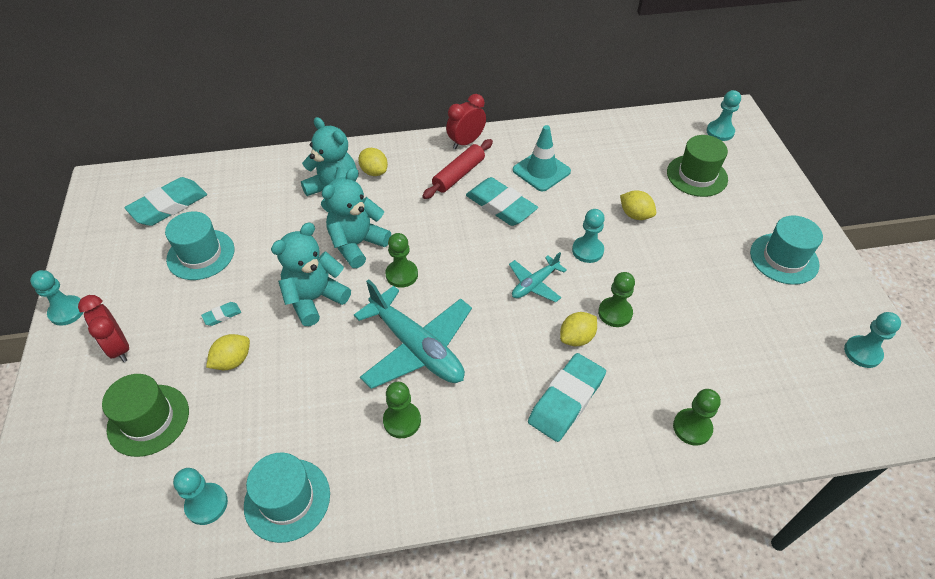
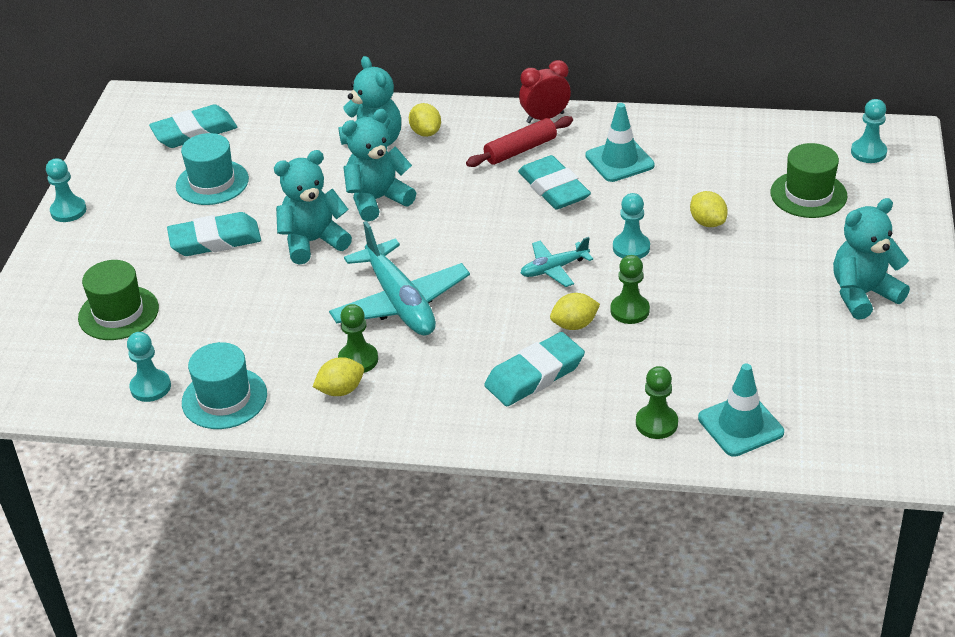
camera: 20 degrees right, 10 degrees down
(119, 348) = (108, 250): red clock -> none
(222, 315) = (215, 240): turquoise eraser -> turquoise eraser, size x2.32
(233, 361) = (212, 280): yellow lemon -> yellow lemon (341, 390)
(402, 274) = (413, 235): green pawn -> none
(760, 412) = (740, 425): none -> turquoise traffic cone
(784, 258) = (863, 294): turquoise hat -> turquoise teddy bear
(862, 352) = (897, 397): turquoise pawn -> none

